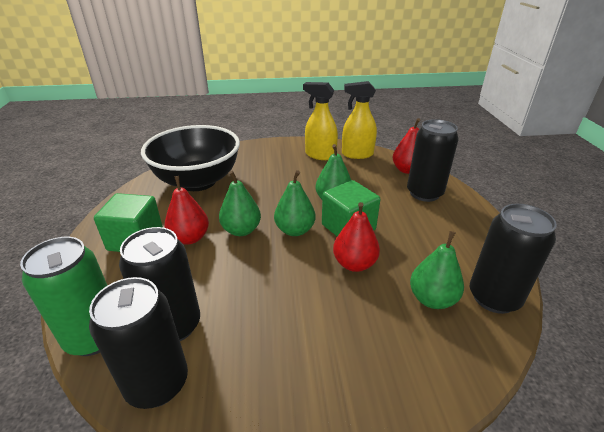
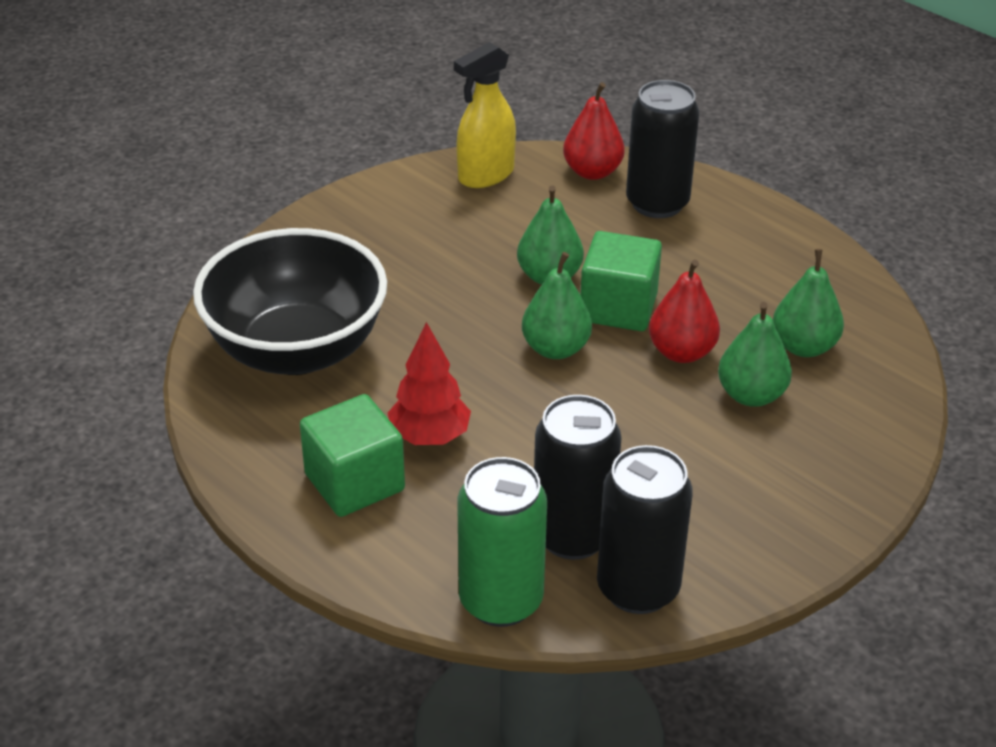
camera: 40 degrees left, 5 degrees up
(190, 238) = (429, 437): red pear -> red tree
(241, 230) = (484, 387): green pear -> green pear (751, 395)
(320, 155) = (429, 204): yellow spray bottle -> none
(493, 297) = (859, 310): black can -> none

